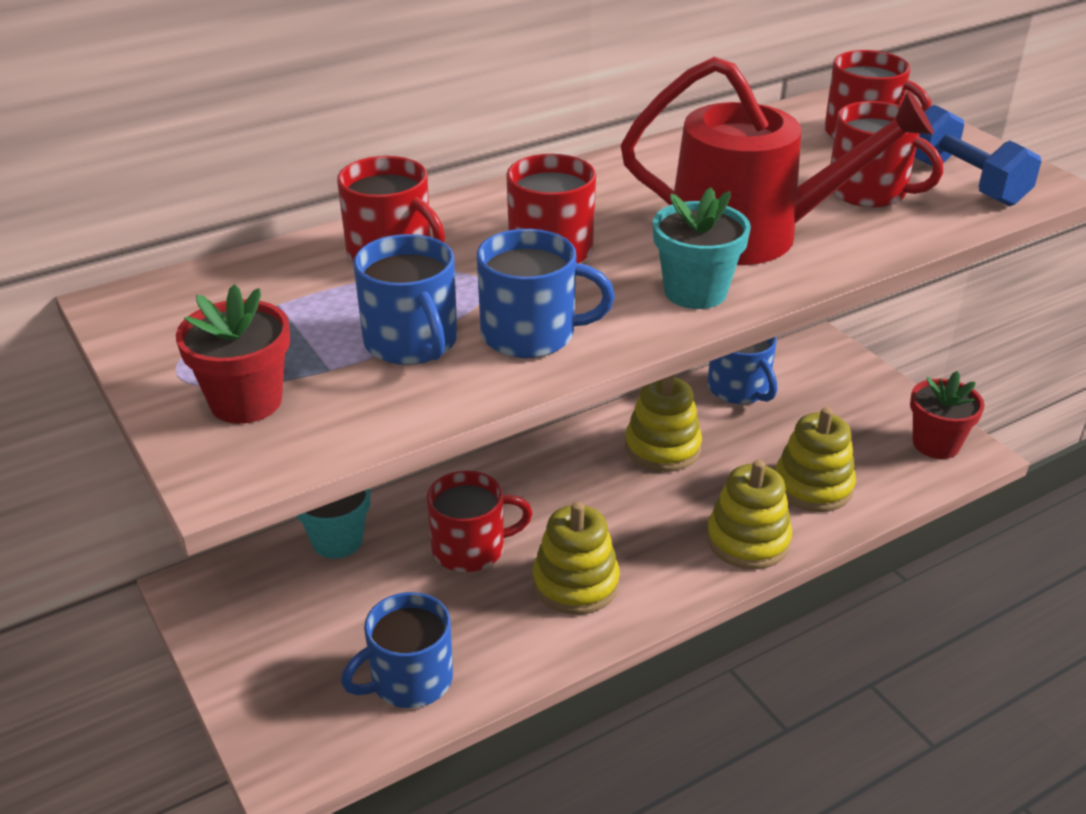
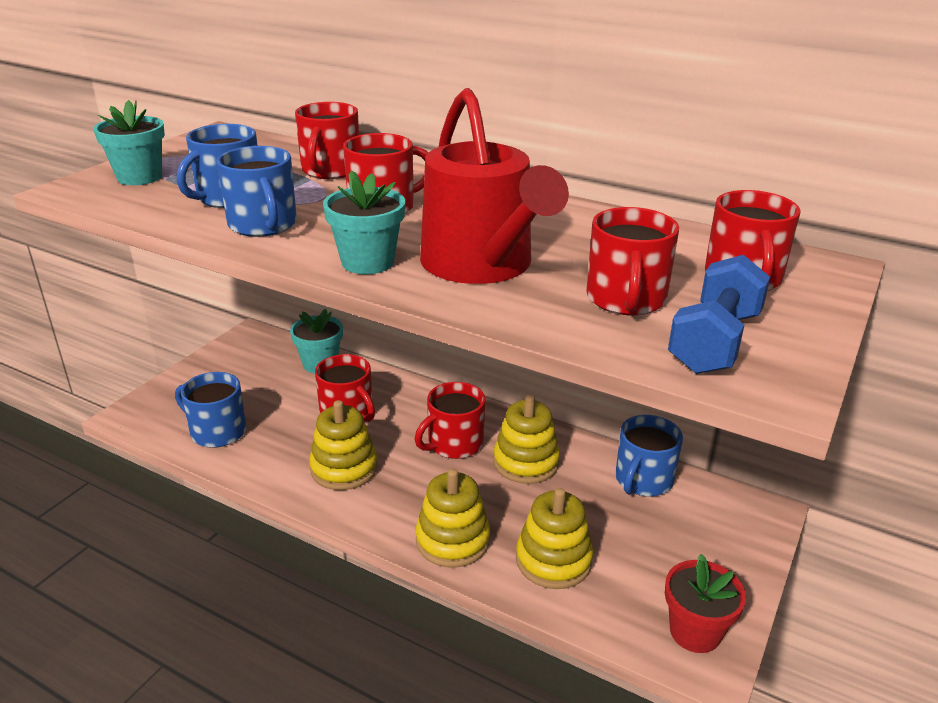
camera: 60 degrees right, 5 degrees down
(246, 401) = (139, 177): red flower pot -> turquoise flower pot
(595, 485) = (454, 444): none -> red mug

